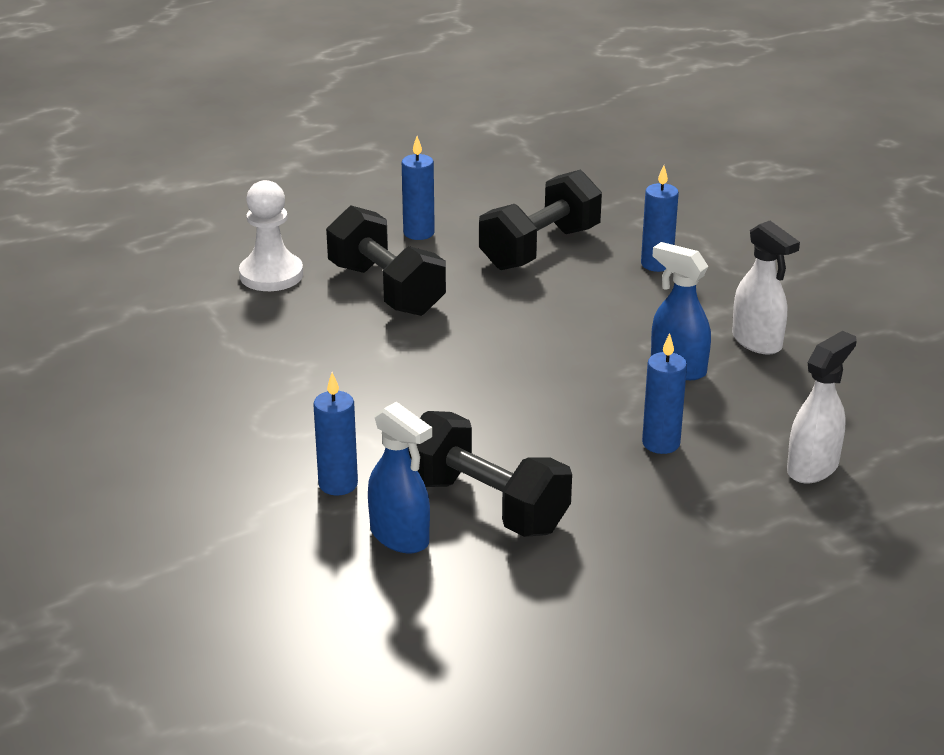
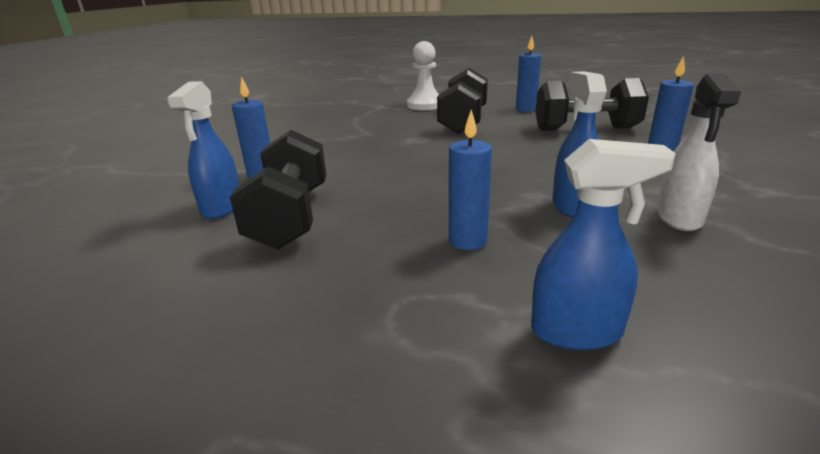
camera: 50 degrees right, 5 degrees down
(813, 467) = (577, 332): white spray bottle -> blue spray bottle

